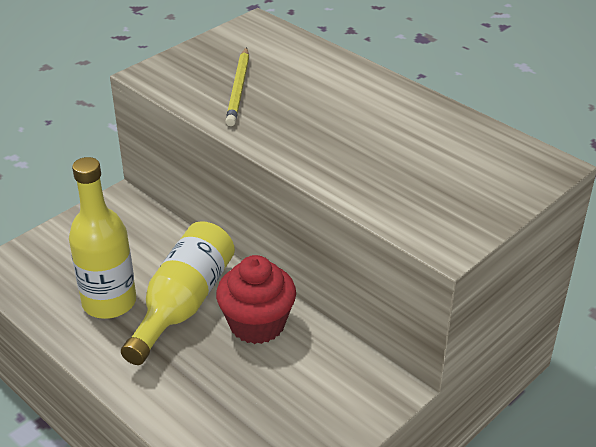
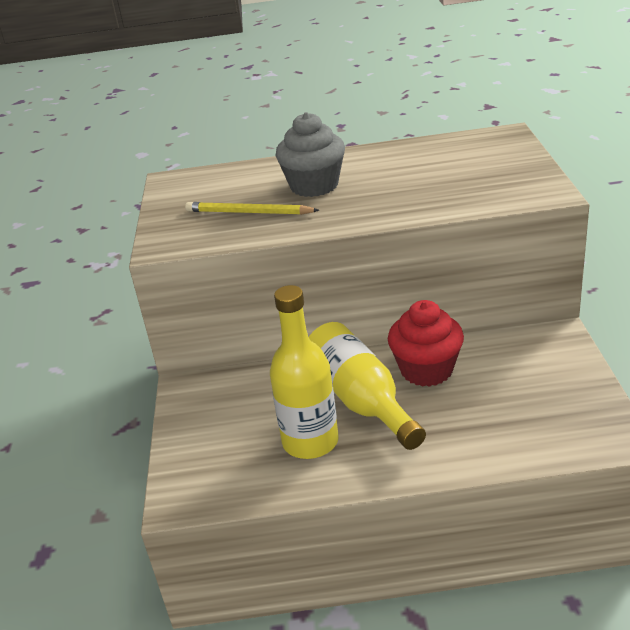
camera: 45 degrees left, 5 degrees down
(239, 89) = (249, 213): yellow pencil -> yellow pencil turned 150 degrees clockwise
(319, 99) = (314, 186): none -> grey cupcake

